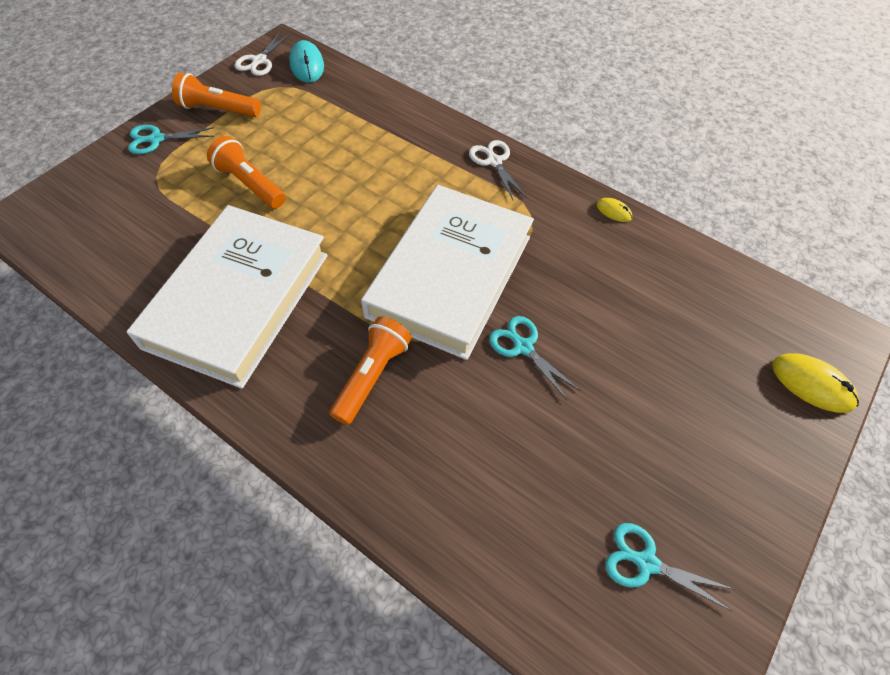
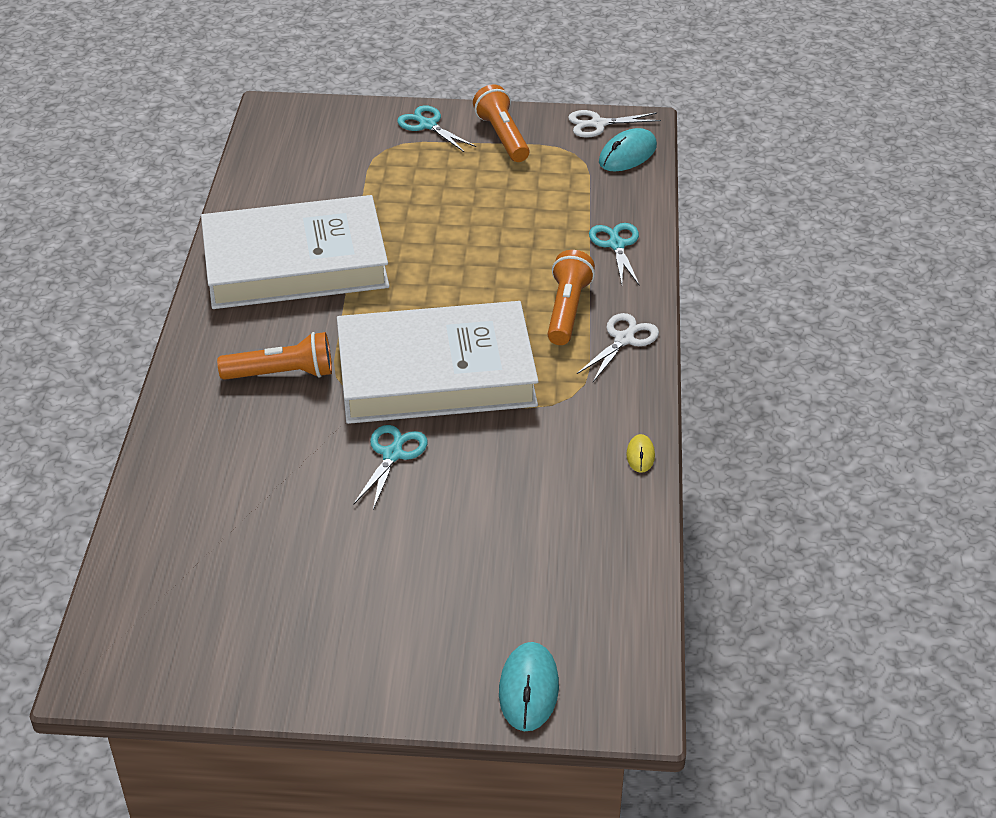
camera: 60 degrees right, 15 degrees down
(250, 184) = (428, 203): orange flashlight -> orange flashlight (567, 310)
(646, 563) = (225, 615): turquoise scissors -> turquoise scissors (616, 245)
(812, 384) = (529, 689): yellow mouse -> turquoise mouse

